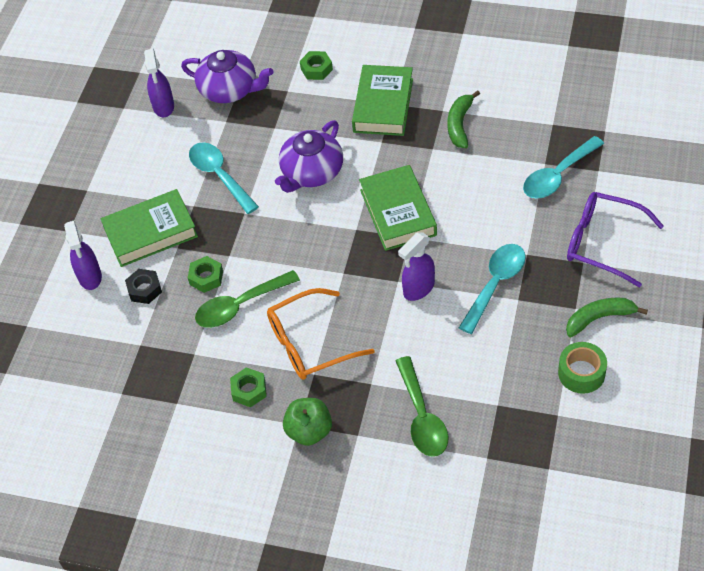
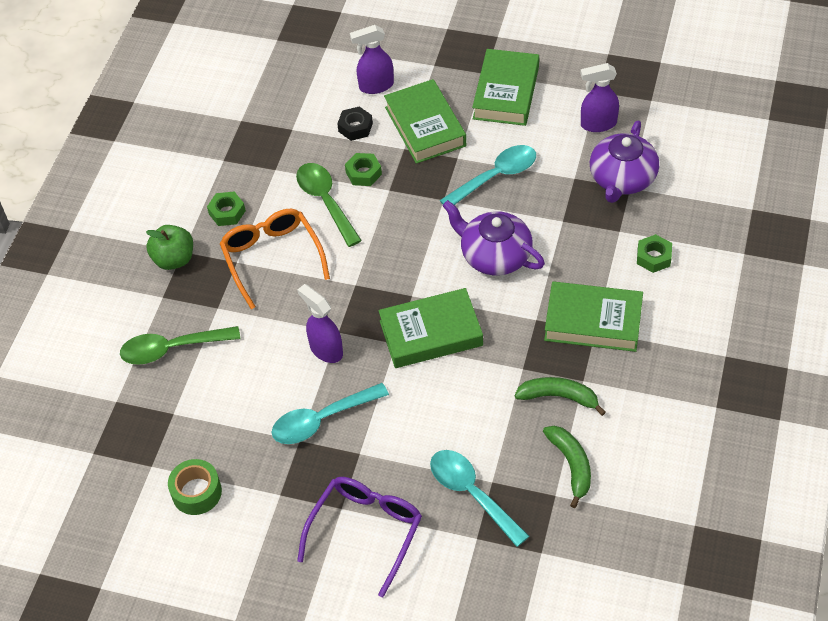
camera: 90 degrees right, 0 degrees up
(115, 173) = (506, 92): none -> green book
(495, 284) = (322, 420): turquoise spoon -> turquoise spoon turned 120 degrees clockwise
(599, 318) = (263, 516): green banana -> green banana (571, 465)

